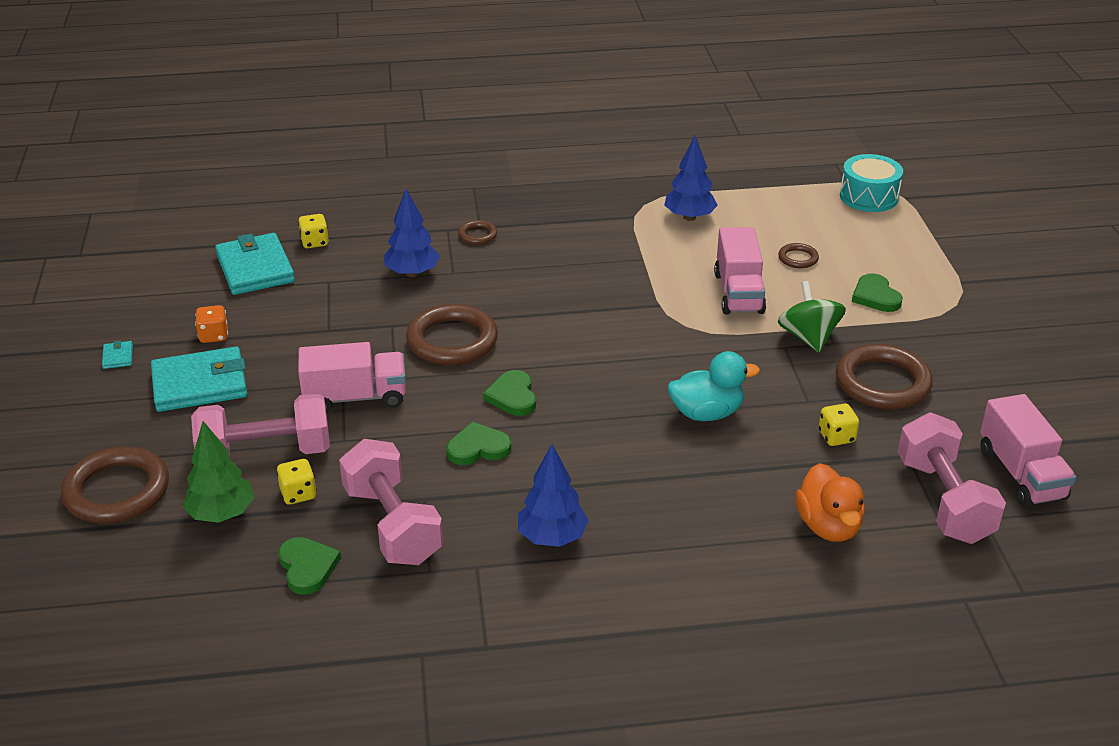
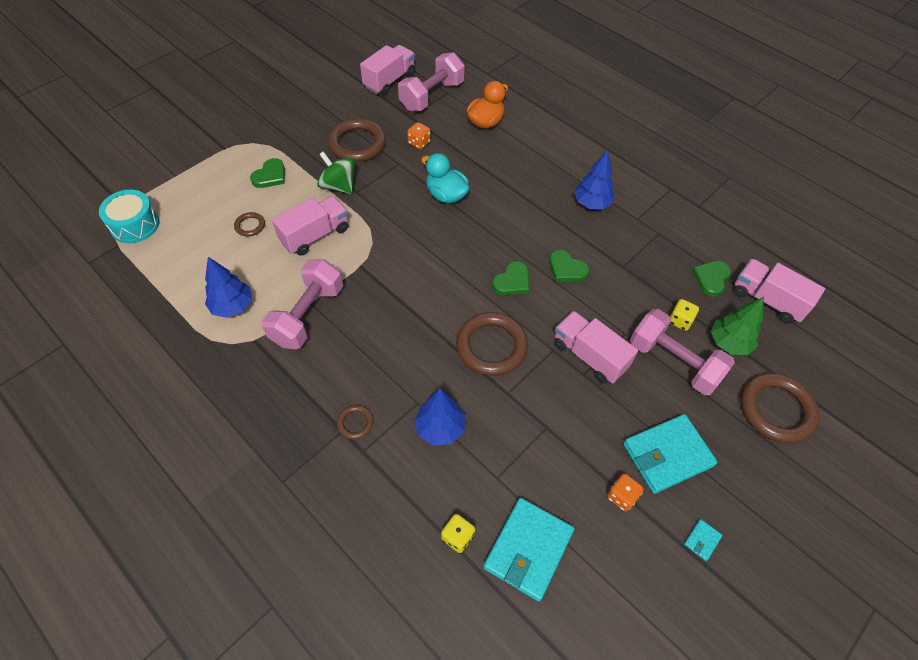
camera: 130 degrees left, 20 degrees up
(200, 384) = (667, 455): turquoise wallet -> turquoise wallet turned 60 degrees counterclockwise
(214, 597) = (767, 300): none -> pink truck
(392, 525) = (652, 266): pink dumbbell -> pink dumbbell (308, 315)
(808, 337) = (338, 186): green spinning top -> green spinning top turned 90 degrees clockwise
(836, 437) = (419, 143): yellow dice -> orange dice

